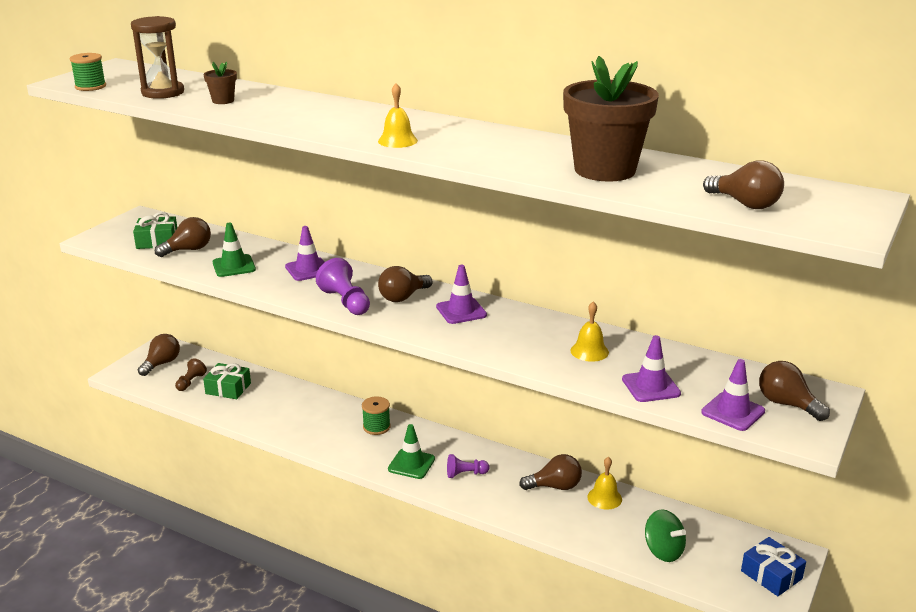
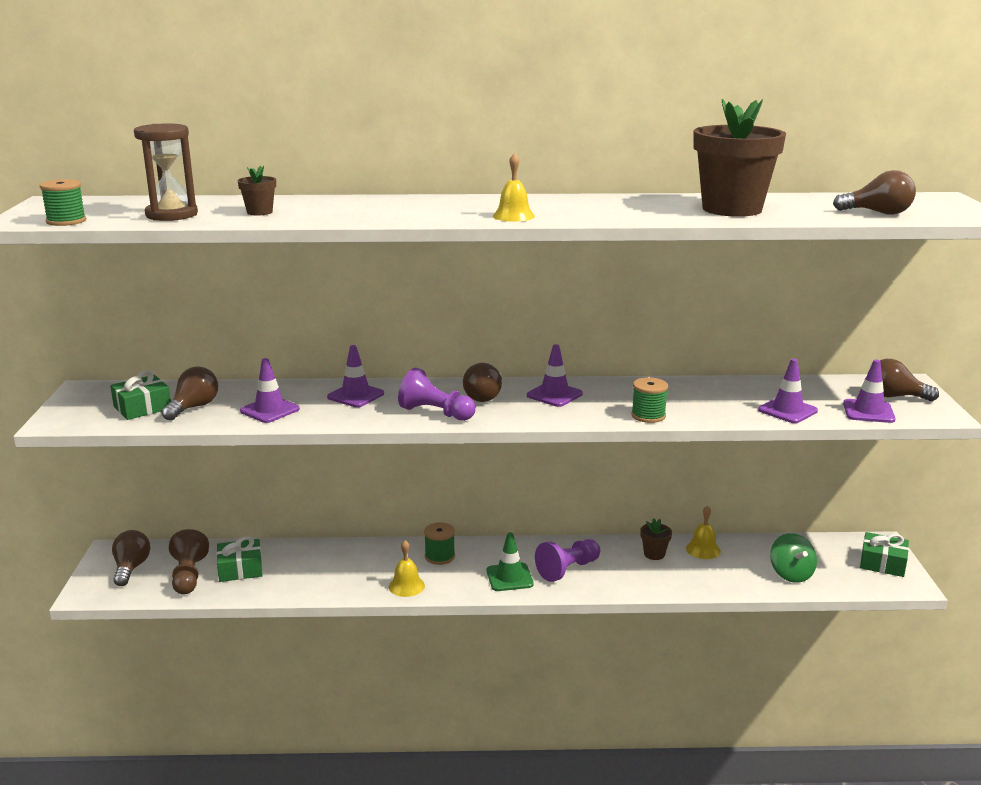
camera: 30 degrees left, 5 degrees down
(191, 382) = (188, 576): brown pawn -> brown pawn, size x1.57
(234, 266) = (270, 410): green traffic cone -> purple traffic cone
(465, 474) = (568, 569): purple pawn -> purple pawn, size x1.57
(513, 354) = (648, 416): none -> green spool
(555, 486) = (654, 554): brown light bulb -> brown flower pot
(589, 351) = (704, 398): yellow bell -> yellow bell (406, 586)
(663, 551) = (791, 574): green spinning top -> green spinning top turned 60 degrees clockwise
(771, 575) = (882, 563): blue gift -> green gift

